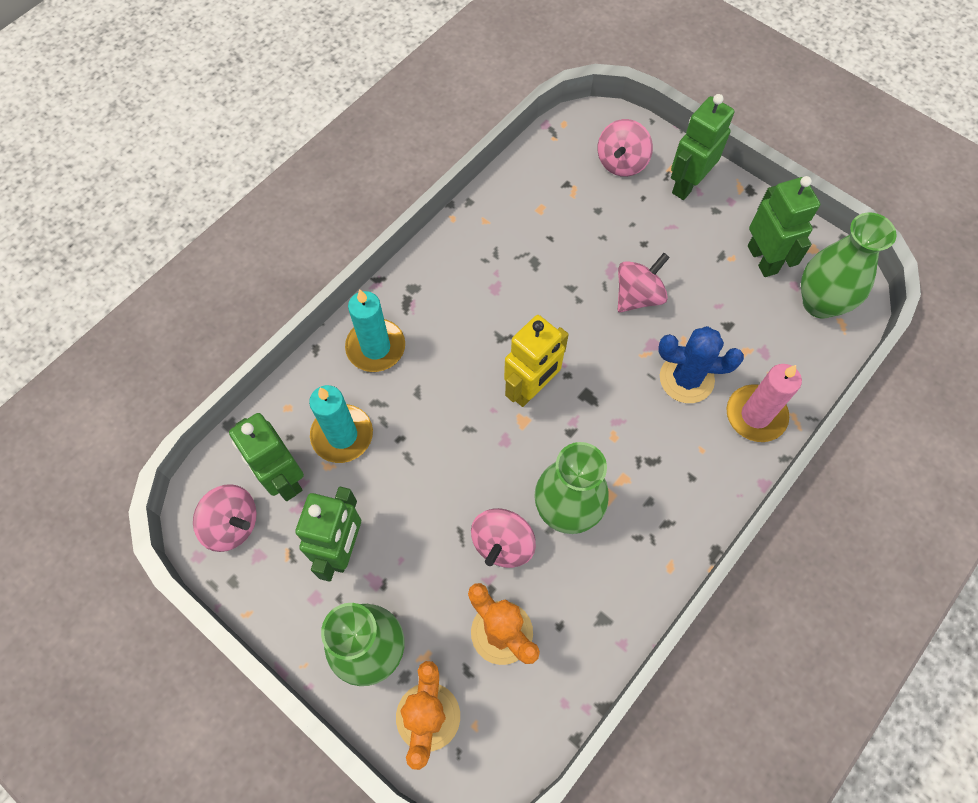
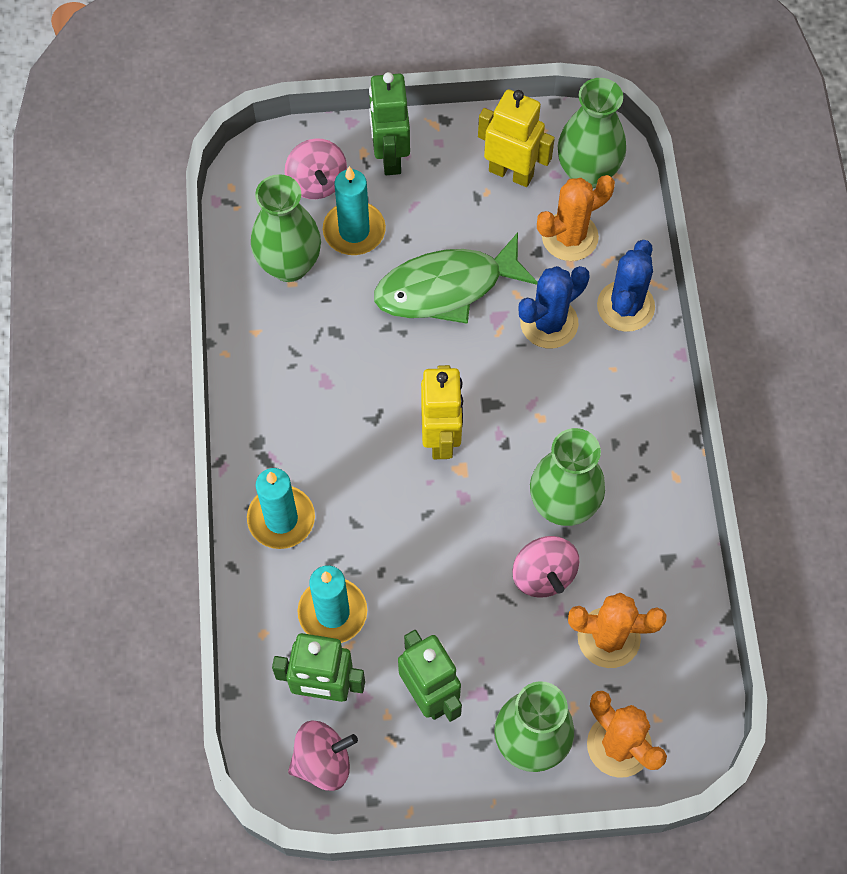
camera: 45 degrees left, 0 degrees up
(549, 198) = (289, 265): none -> green vase
(614, 211) = (354, 231): none -> turquoise candle
(638, 296) = (446, 288): pink spinning top -> green fish
(755, 415) = (625, 306): pink candle -> blue cactus
(762, 334) = (569, 237): none -> orange cactus
(763, 259) = (511, 173): green robot -> yellow robot

